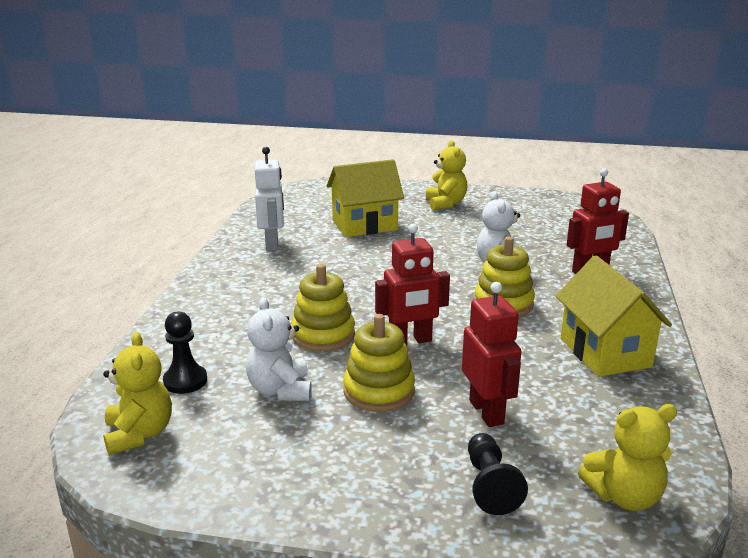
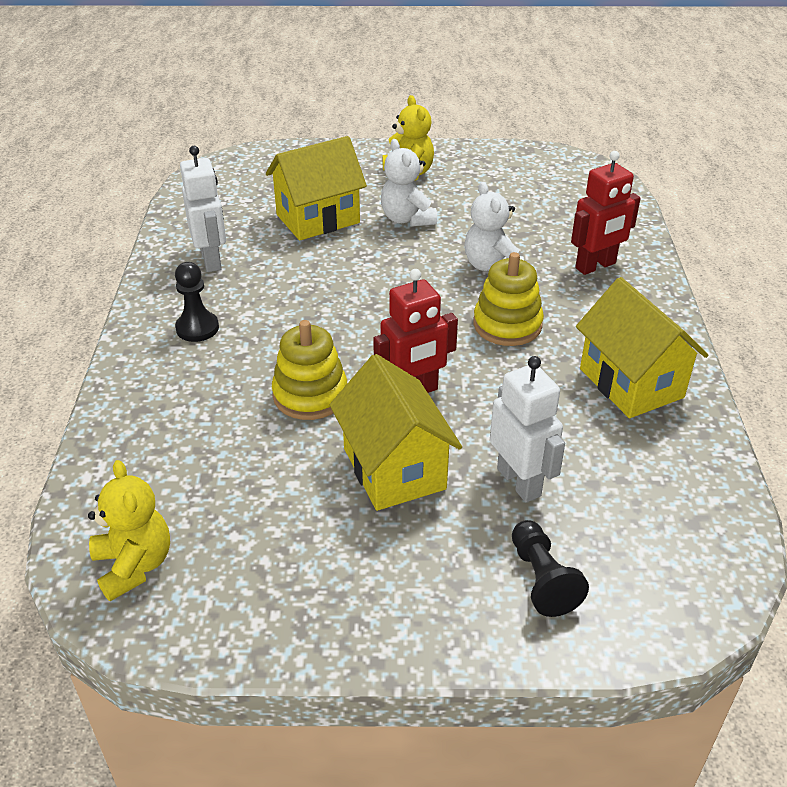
camera: 10 degrees left, 15 degrees up
(185, 381) = (165, 482): black pawn -> black pawn (197, 328)
(280, 390) = (281, 482): white teddy bear -> white teddy bear (407, 219)
(379, 391) = (394, 468): yellow stacking toy -> yellow house
(487, 412) = (519, 482): red robot -> white robot
(624, 496) = (681, 573): yellow teddy bear -> none

